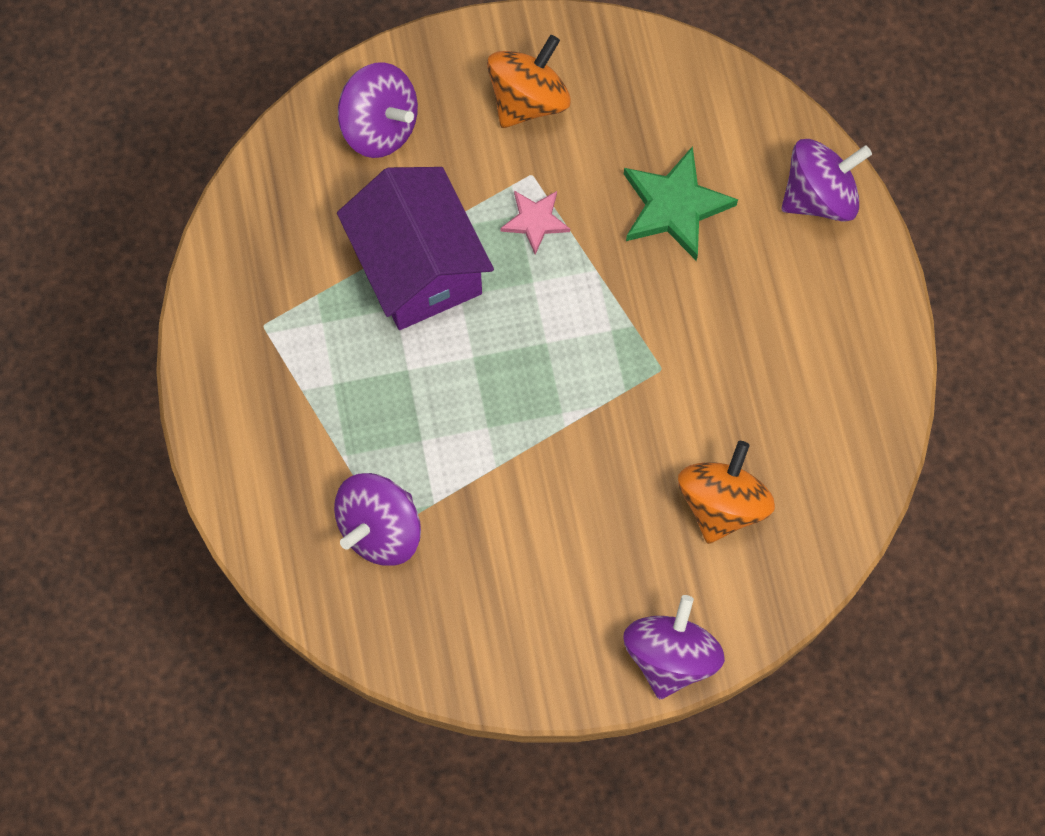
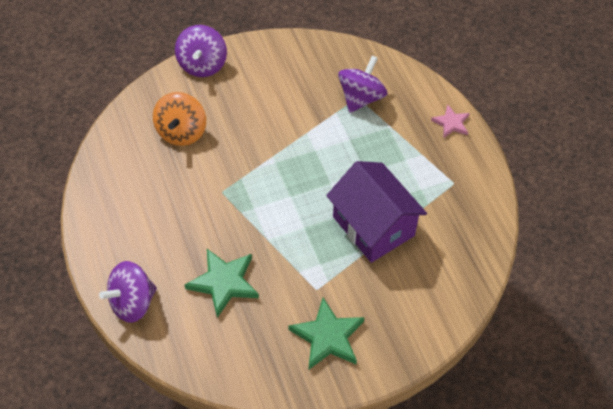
camera: 170 degrees right, 15 degrees down
(380, 127) = (419, 305): purple spinning top -> none
(528, 100) = (328, 336): orange spinning top -> green star
(535, 221) = (309, 262): pink star -> pink star (451, 123)

